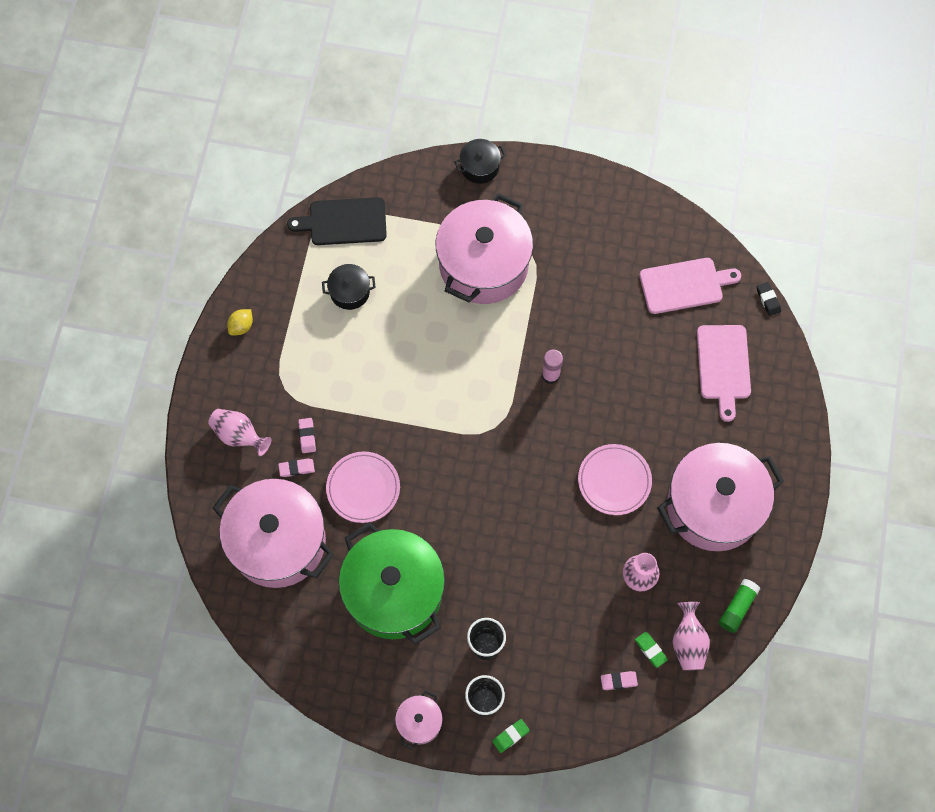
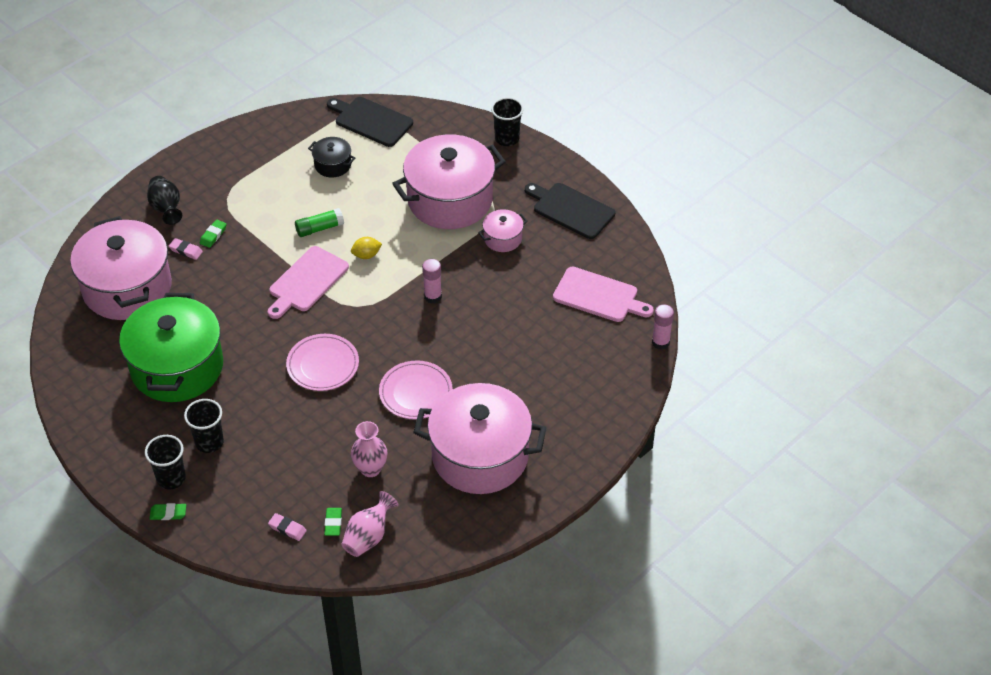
camera: 35 degrees right, 20 degrees down
(239, 436) = (166, 209): pink vase -> black vase
(241, 326) = (234, 145): yellow lemon -> yellow lemon (366, 255)
(307, 436) = (213, 235): pink eraser -> green eraser
(363, 488) = (220, 289): pink plate -> pink plate (323, 365)
(419, 722) = (111, 462): pink pot -> pink pot (502, 238)
(480, 167) = (507, 139): black pot -> black cup
(593, 210) = (571, 210): none -> black cutting board
(723, 366) = (580, 366): pink cutting board -> pink cutting board (307, 281)
(737, 608) = (432, 537): green glue stick -> green glue stick (319, 228)
(768, 300) = (660, 342): black eraser -> pink glue stick

